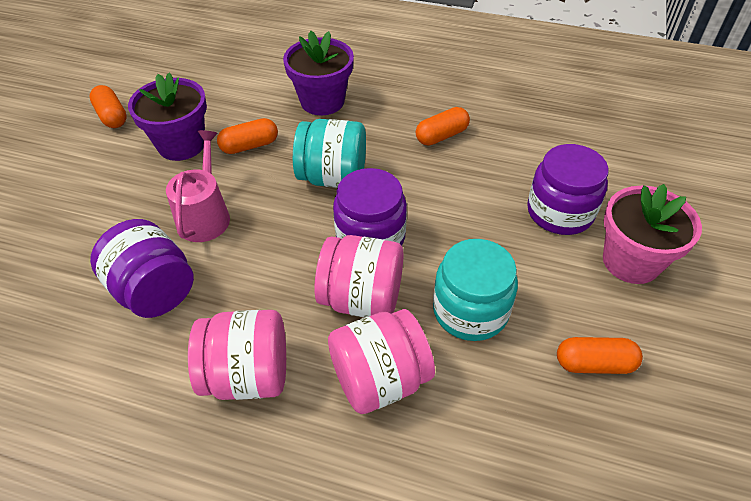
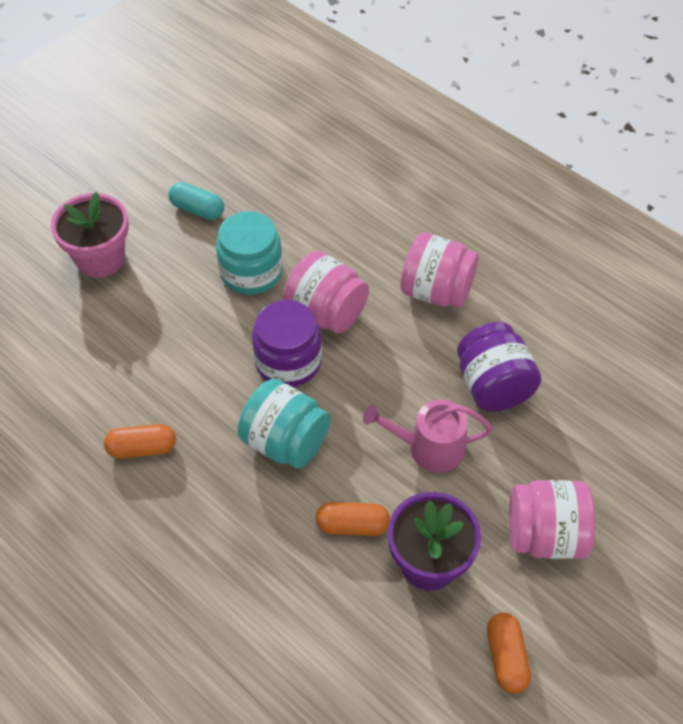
camera: 155 degrees left, 5 degrees up
(205, 215) = (429, 447): pink watering can -> pink watering can turned 60 degrees clockwise
(322, 101) = (236, 564): purple flower pot -> none
(379, 379) = (346, 254): pink jar -> pink jar (545, 535)
(560, 212) = (111, 318): purple jar -> none
(594, 364) = (197, 209): orange capsule -> turquoise capsule

